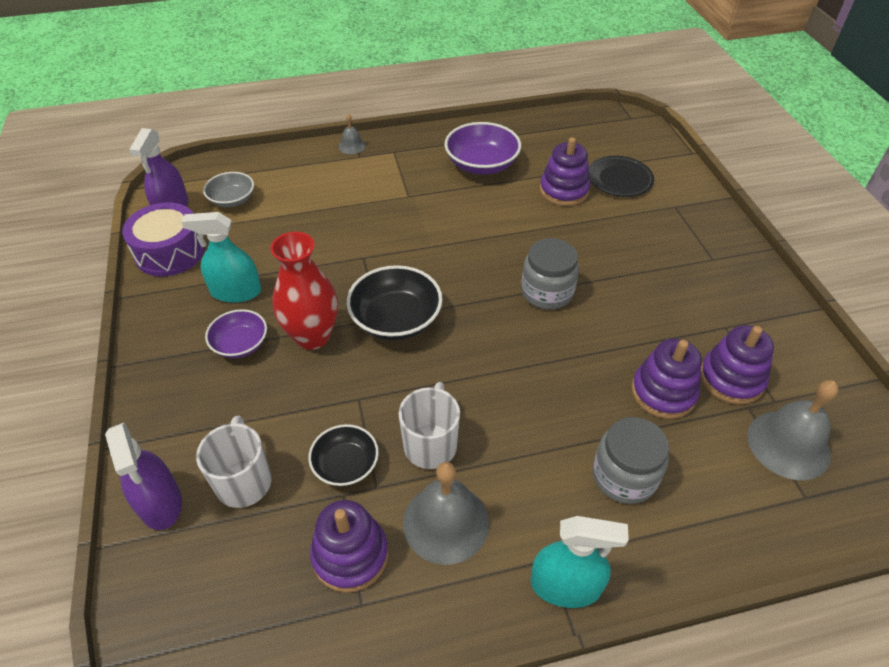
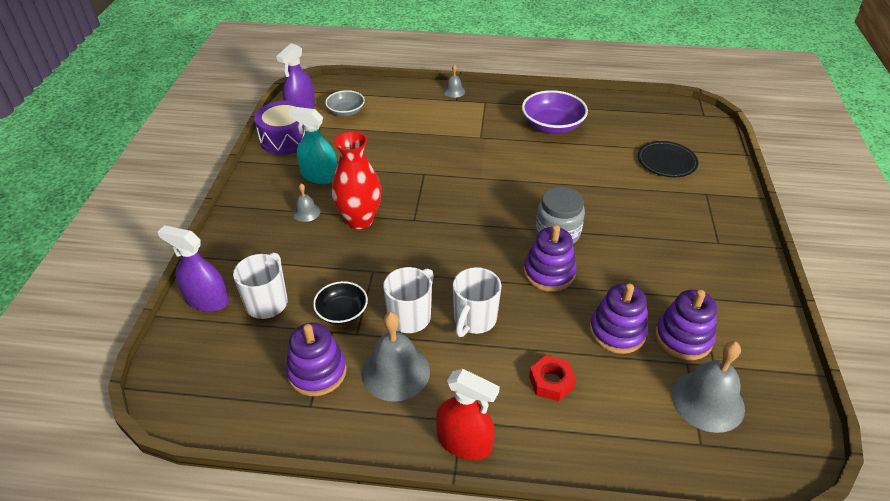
camera: 20 degrees right, 5 degrees down
(160, 503) = (207, 300): purple spray bottle -> purple spray bottle turned 120 degrees clockwise
(240, 344) = (306, 212): purple bowl -> grey bell
(396, 319) = (427, 223): black bowl -> none
(505, 426) = (474, 320): none -> white mug
(564, 191) = (612, 160): purple stacking toy -> purple stacking toy (549, 273)
(565, 585) = (464, 442): turquoise spray bottle -> red spray bottle
(624, 476) = (551, 382): grey jar -> red nut

